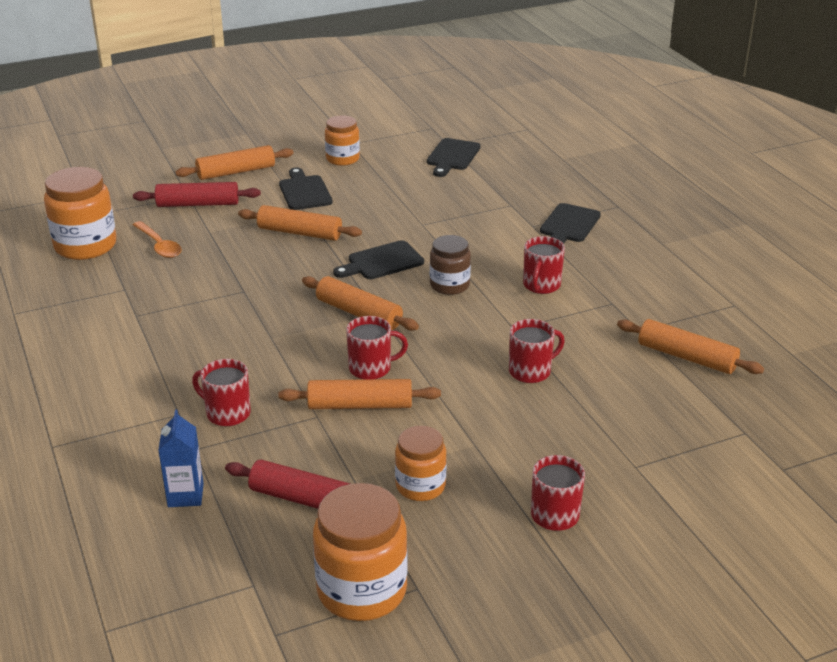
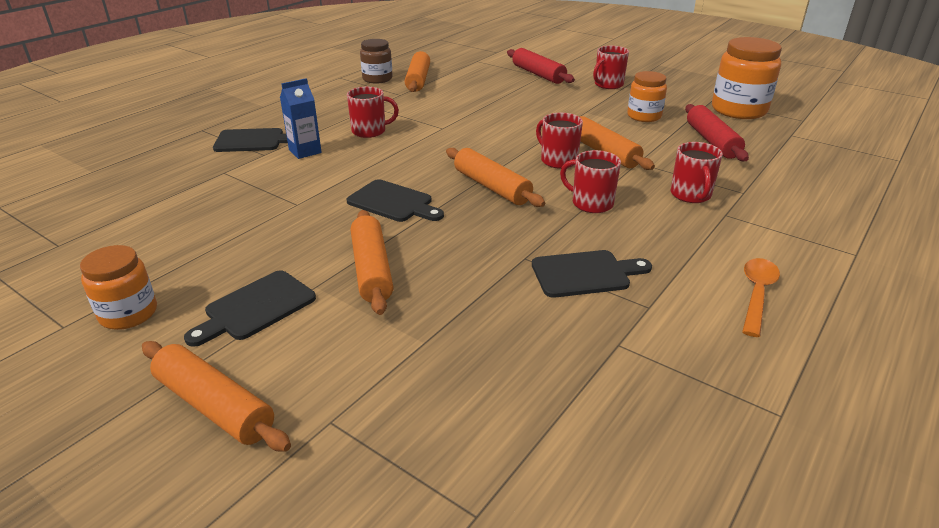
camera: 120 degrees left, 0 degrees up
(85, 246) = (571, 452): orange jar -> none
(159, 245) = (498, 370): orange spoon -> orange spoon (756, 294)
(185, 495) = (782, 178): blue carton -> blue carton (305, 151)
(198, 204) = (353, 394): red rolling pin -> red rolling pin (538, 74)
(359, 313) = (492, 187): orange rolling pin -> orange rolling pin turned 45 degrees counterclockwise
(449, 285) = (404, 163): brown jar -> brown jar (377, 79)
(452, 156) = (100, 232): black cutting board -> black cutting board (585, 274)
(531, 371) = (489, 113): red mug -> red mug (591, 203)

